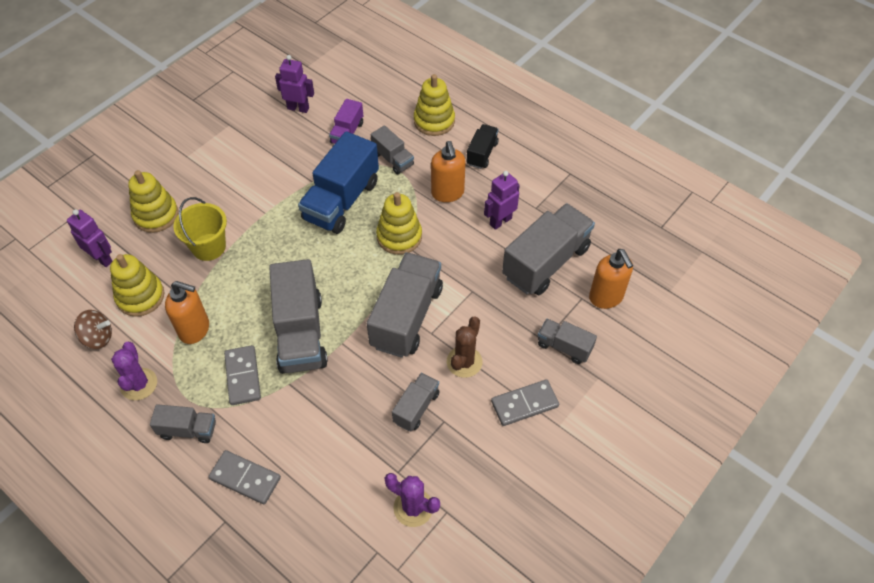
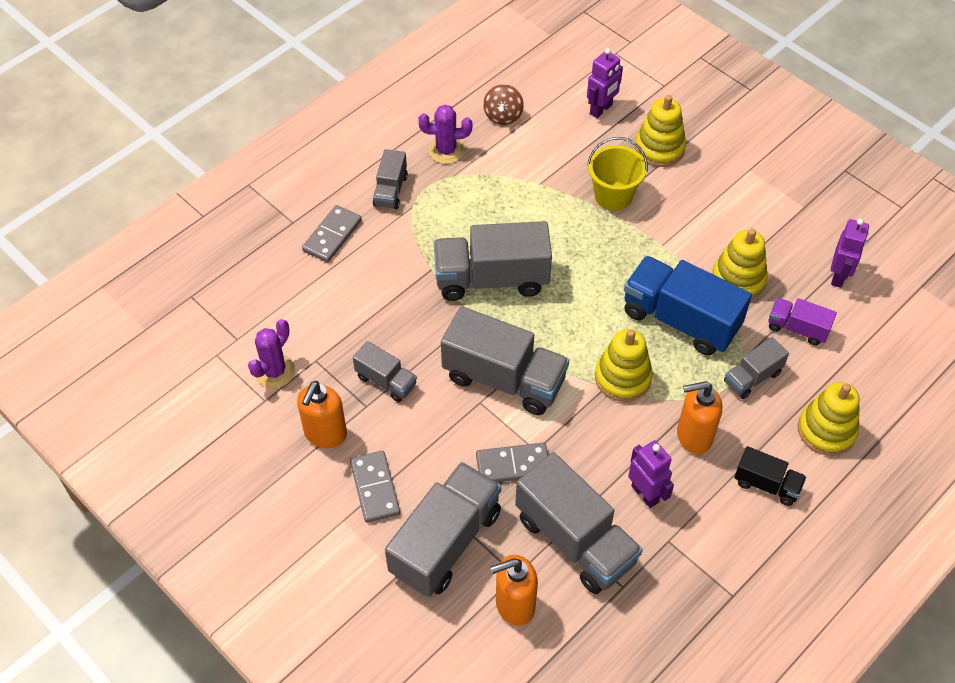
camera: 95 degrees right, 0 degrees up
(140, 297) = (550, 144): yellow stacking toy -> yellow stacking toy (738, 279)
(195, 329) = (505, 189): orange soap dispenser -> orange soap dispenser (325, 434)
(243, 376) = (444, 231): grey domino -> grey domino (513, 465)
(464, 362) = (437, 432): brown cactus -> none
(564, 347) = (445, 542): grey truck -> grey truck, size x1.93

